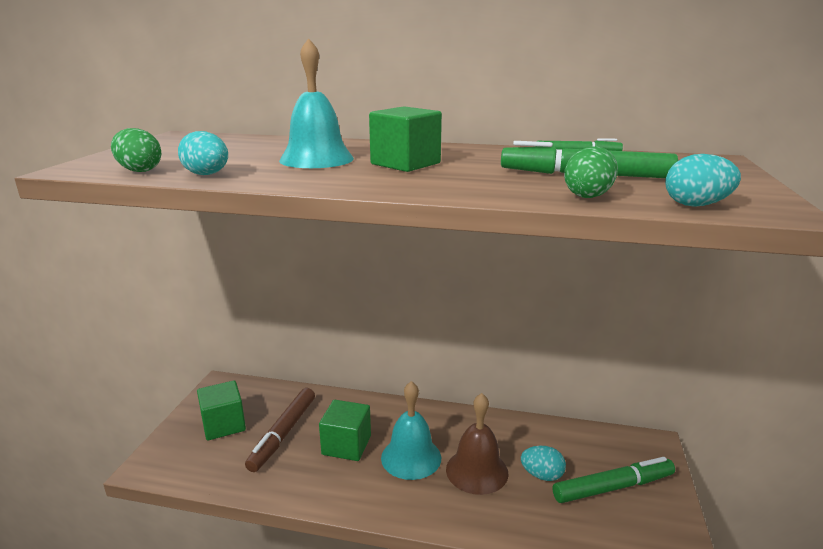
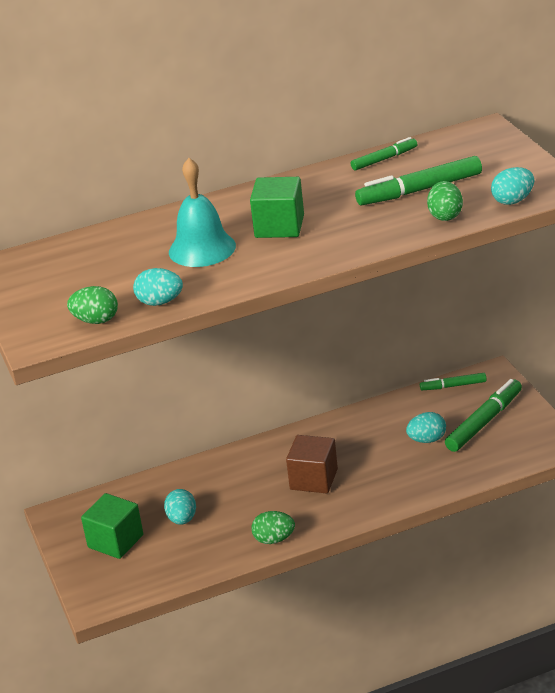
camera: 30 degrees left, 10 degrees up
(283, 434) = (182, 519): brown marker -> turquoise egg
(322, 495) = (274, 539): none -> green egg
(346, 445) = (249, 498): green cube -> none
(411, 457) = (314, 479): turquoise bell -> brown cube
(477, 471) = (375, 462): brown bell -> none
(606, 437) = (453, 386): none -> green marker

